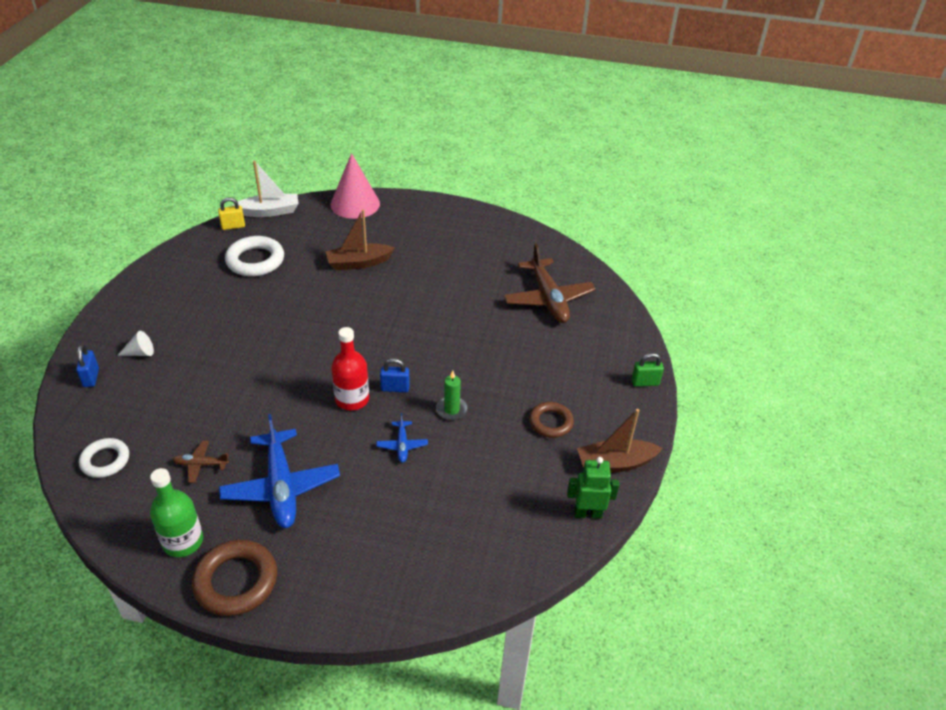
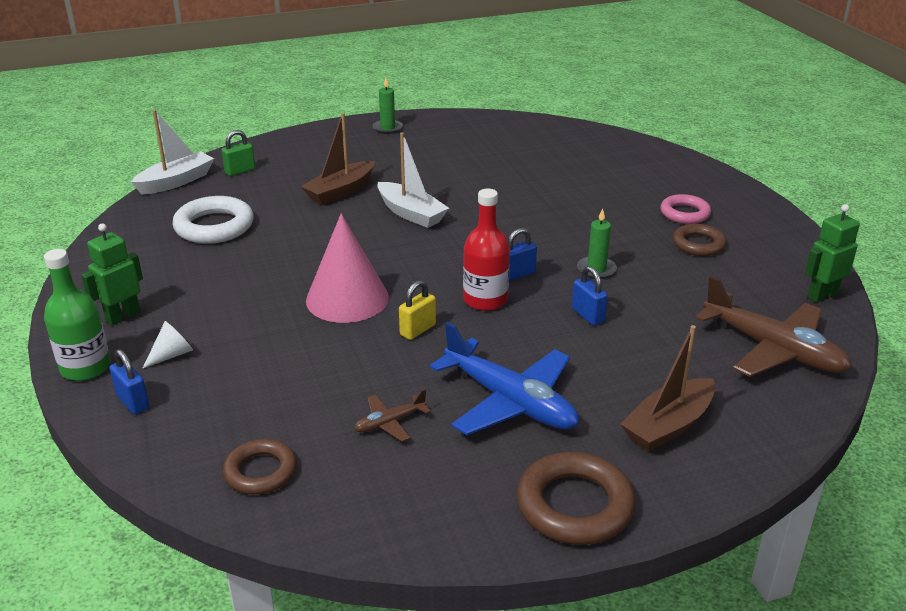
camera: 30 degrees left, 10 degrees down
(105, 460) = (260, 471): white ring -> brown ring
(142, 311) = (123, 316): none -> green robot
(183, 541) = (464, 500): green bottle -> green bottle (85, 367)
(233, 226) = (146, 207): yellow padlock -> yellow padlock (418, 330)
(355, 204) = (271, 148): pink cone -> pink cone (347, 299)
(383, 302) = (411, 213): none -> white boat
(402, 445) = (587, 315): blue plane -> blue padlock
(449, 215) = (387, 128): none -> green candle
(548, 299) = (569, 159): brown plane -> brown plane (773, 349)
(574, 389) = (684, 213): none -> pink ring
(615, 463) = (792, 251): brown boat -> brown boat (668, 426)
(645, 382) = (735, 188): green padlock -> green padlock (240, 171)

